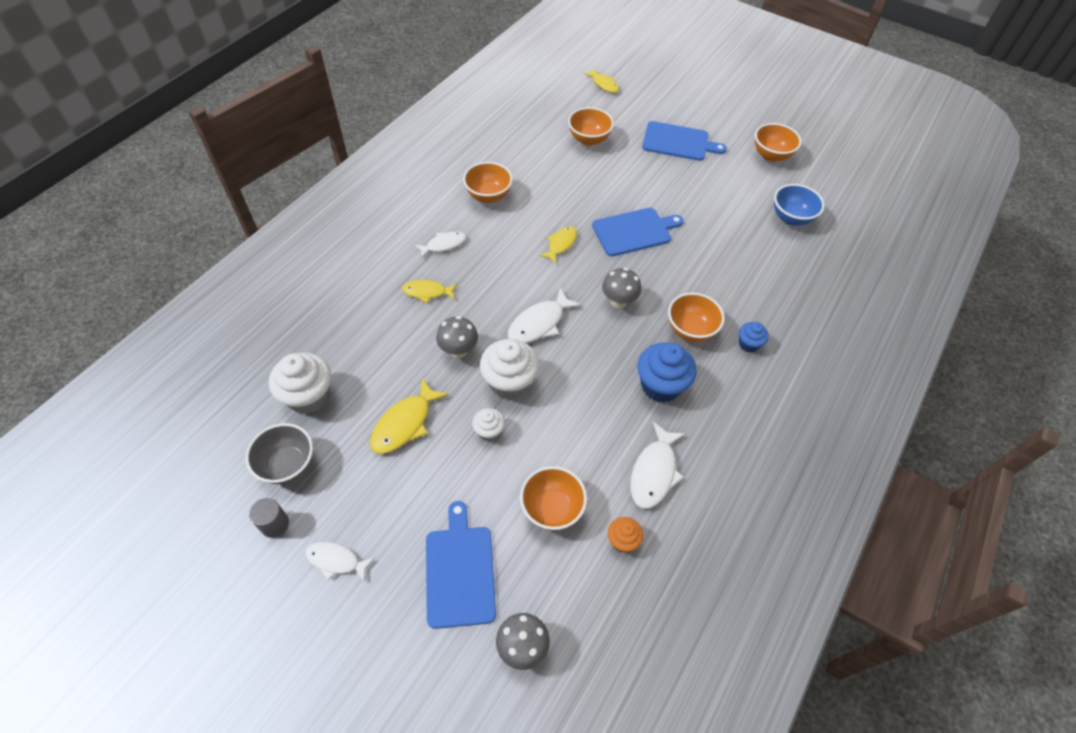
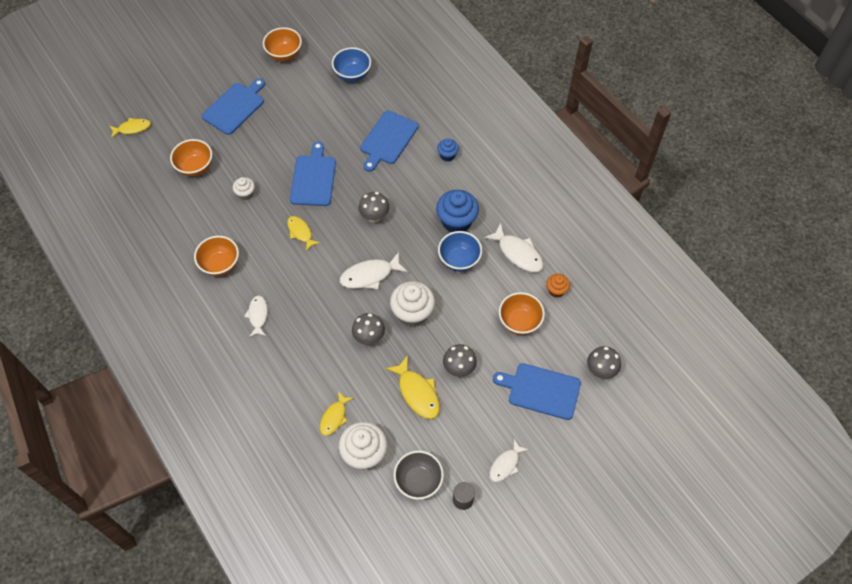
camera: 65 degrees left, 5 degrees up
(427, 292) = (302, 342): yellow fish -> yellow fish (334, 417)
(454, 458) = (459, 368): none -> grey mushroom
(489, 431) = (447, 340): white cupcake -> white cupcake (245, 194)
(539, 323) = (370, 275): white fish -> white fish turned 90 degrees clockwise
(607, 407) = (459, 260): none -> blue bowl
(690, 330) = (420, 183): orange bowl -> none
(729, 278) = (388, 139): none -> blue cutting board

